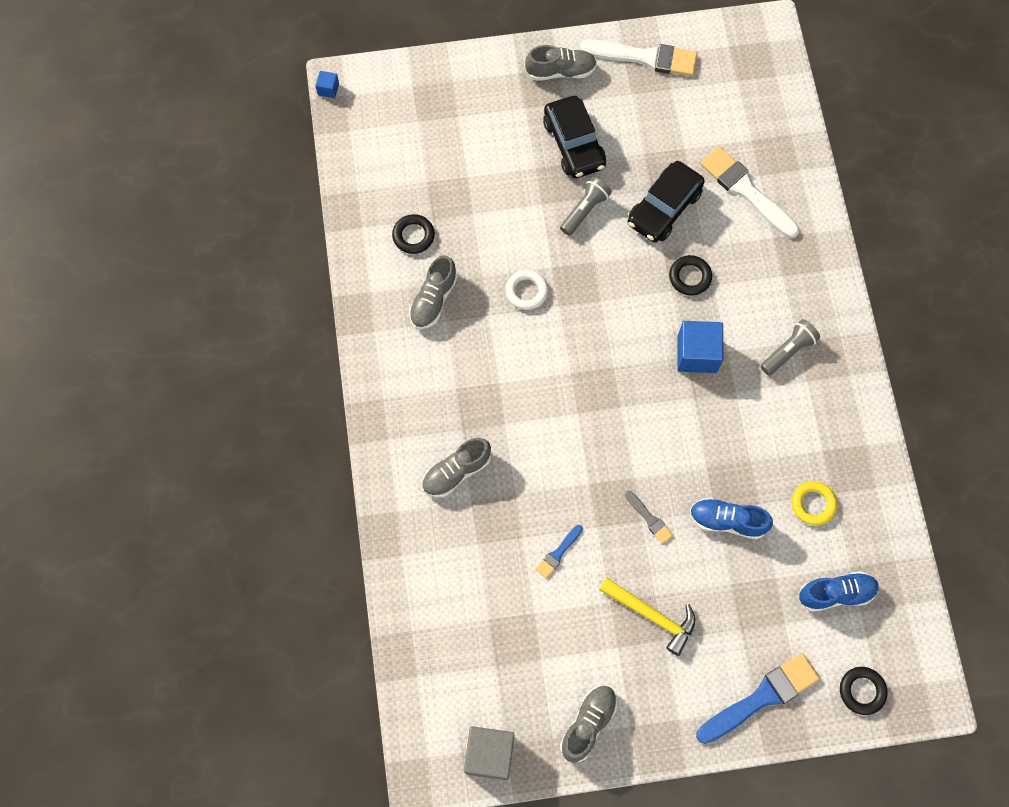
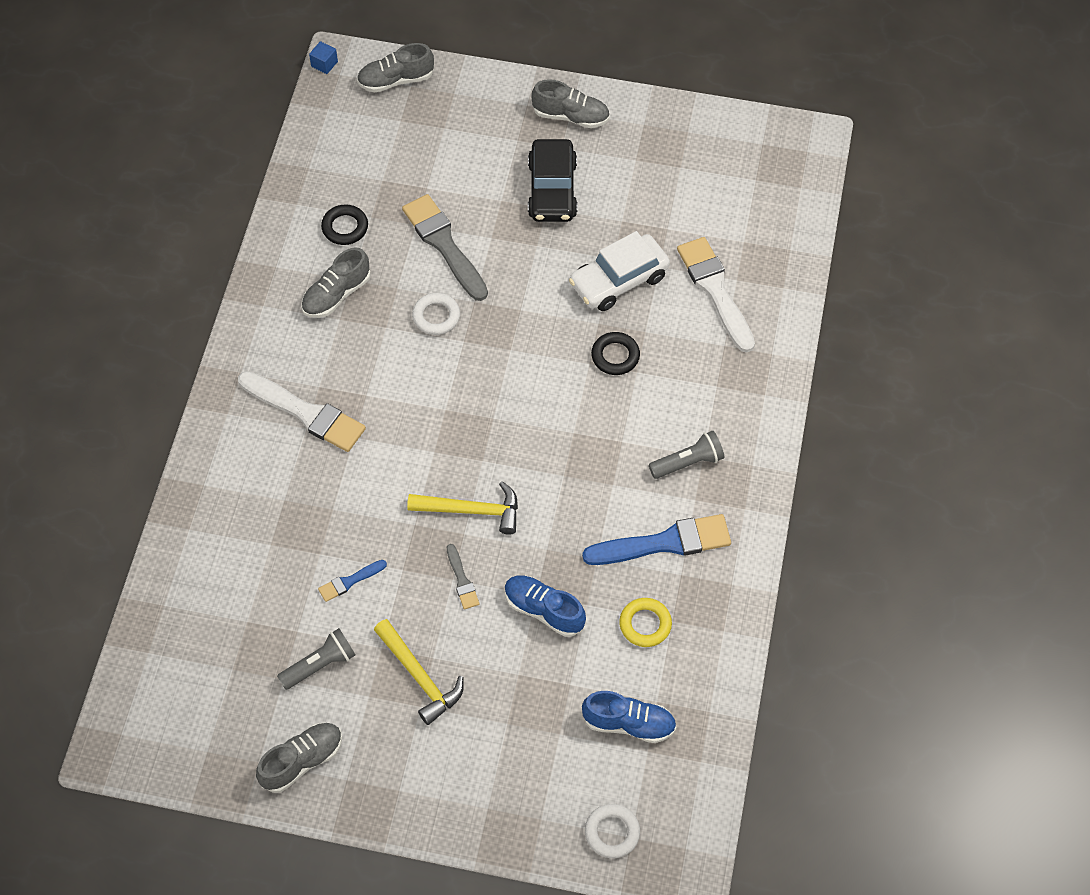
camera: 20 degrees right, 10 degrees down
(456, 472) = (281, 467): grey shoe -> grey shoe (396, 80)
(489, 754) = (186, 754): grey cube -> none
(505, 224) = (444, 245): none -> grey brush
(585, 210) = (533, 257): grey flashlight -> grey flashlight (320, 665)
(631, 455) = (471, 510): none -> yellow hammer
(644, 57) = (665, 128): white brush -> white brush (305, 413)
(664, 208) = (619, 280): black car -> white car
(697, 354) = (588, 434): blue cube -> none
(761, 698) = (498, 800): blue brush -> blue brush (664, 543)
(862, 691) = (612, 832): black ring -> white ring

